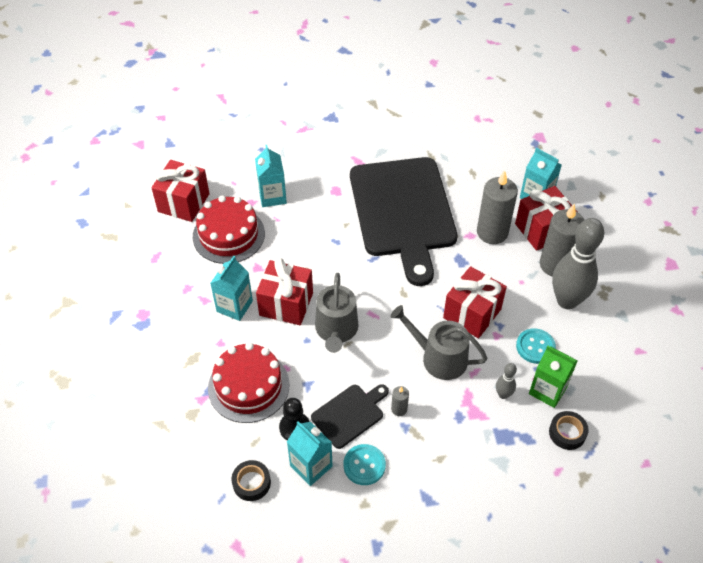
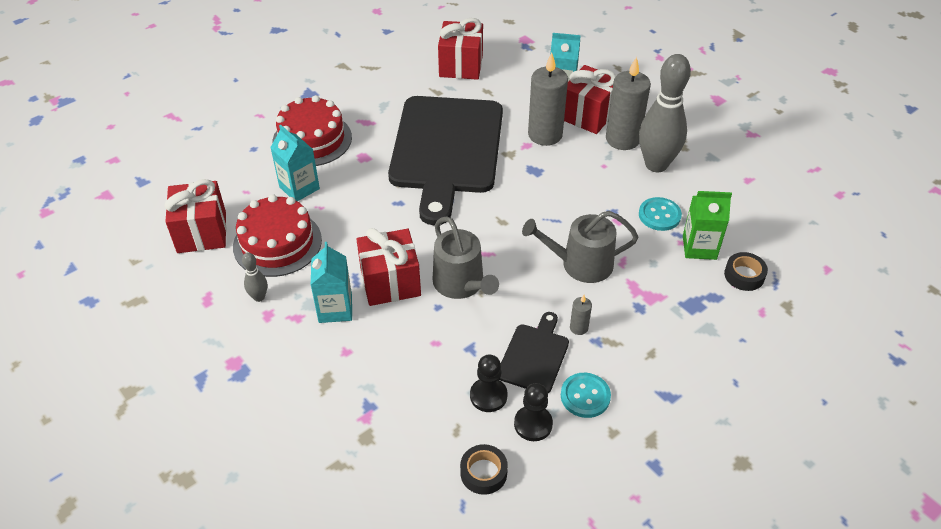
camera: 30 degrees left, 5 degrees down
(248, 386) = (409, 379): red cake -> red cake (312, 139)
(311, 466) = (533, 424): turquoise carton -> black pawn
(403, 212) = (446, 150): black cutting board -> black cutting board turned 45 degrees clockwise
(472, 313) = (581, 211): red gift -> red gift (461, 66)
(503, 394) = (664, 269): grey bowling pin -> grey bowling pin (259, 297)

